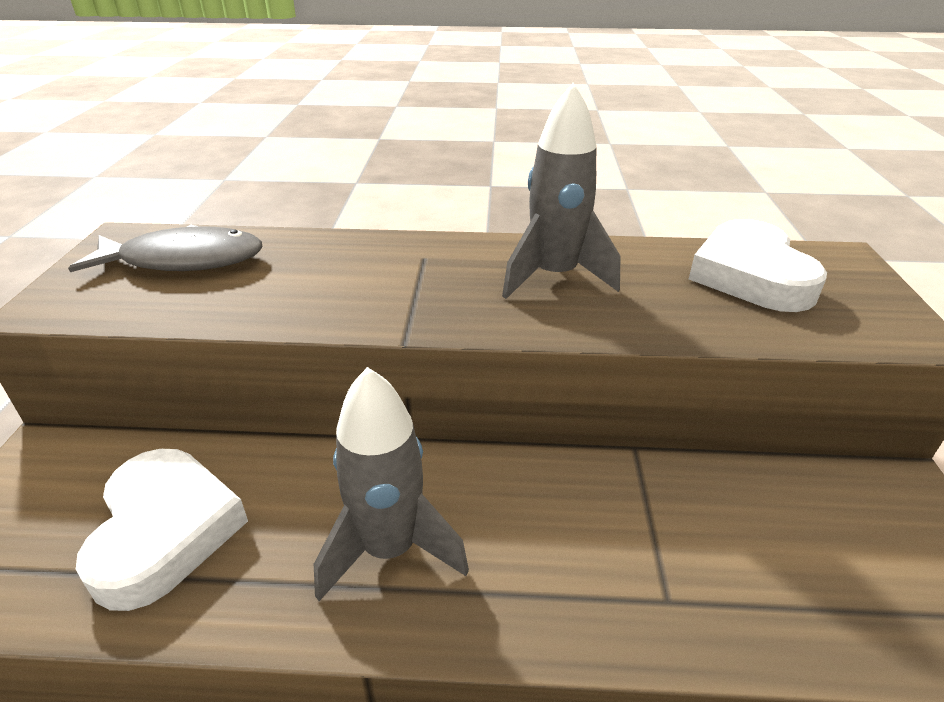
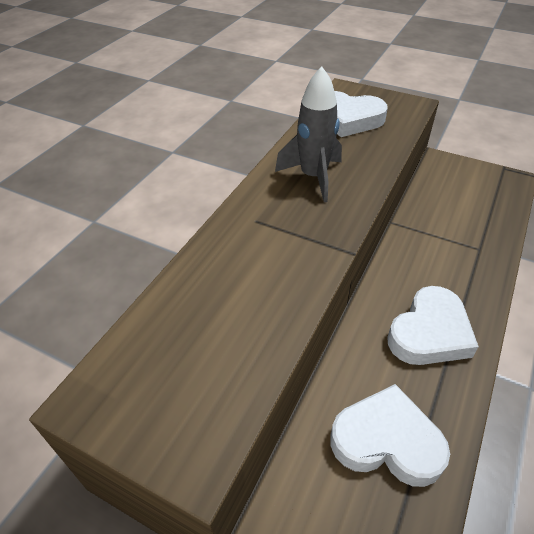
camera: 65 degrees left, 10 degrees up
(184, 260) = (173, 352): grey fish -> none
(389, 549) = (429, 332): grey rocket -> white heart

